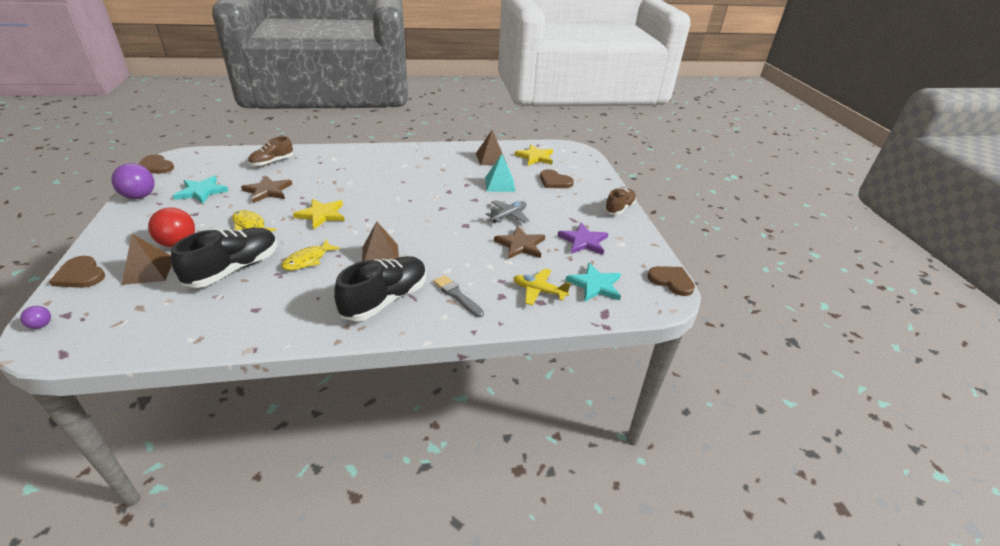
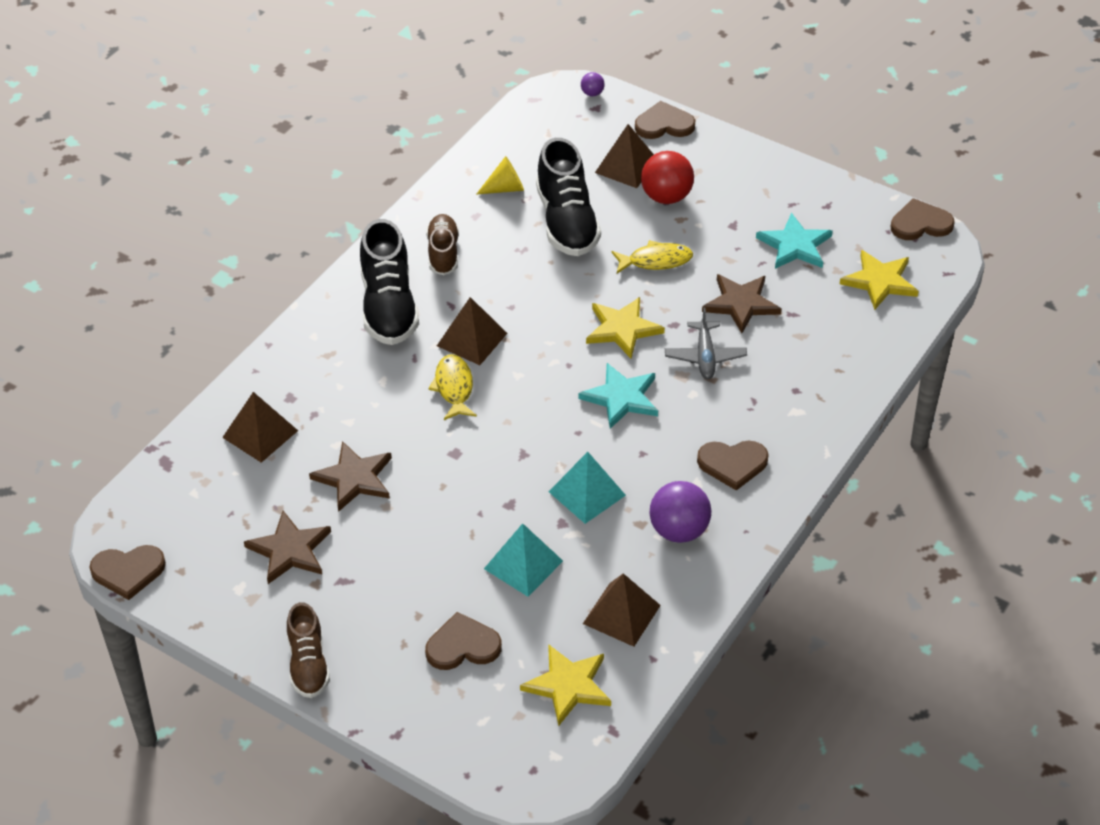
camera: 135 degrees right, 10 degrees up
(140, 196) = (827, 193): purple ball -> purple ball (679, 531)
(211, 311) = (505, 188): none -> yellow cone
(217, 164) = (879, 281): none -> yellow star
(272, 162) = (840, 338): brown shoe -> brown shoe (443, 253)
(308, 260) = (526, 279): yellow fish -> yellow fish (454, 387)
(383, 162) = (732, 464): none -> brown heart
(443, 185) = (587, 493): none -> turquoise pyramid
(457, 295) = (332, 363): grey brush -> none
(508, 216) = (428, 513): grey plane -> grey plane (705, 356)
(539, 291) = (260, 434): yellow plane -> brown pyramid
(583, 241) = (290, 550): purple star -> brown star
(595, 285) = (210, 491): turquoise star -> turquoise star (621, 397)

